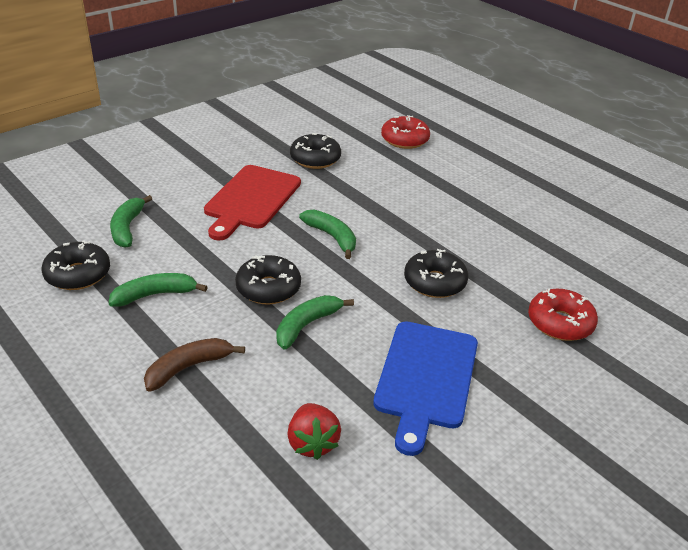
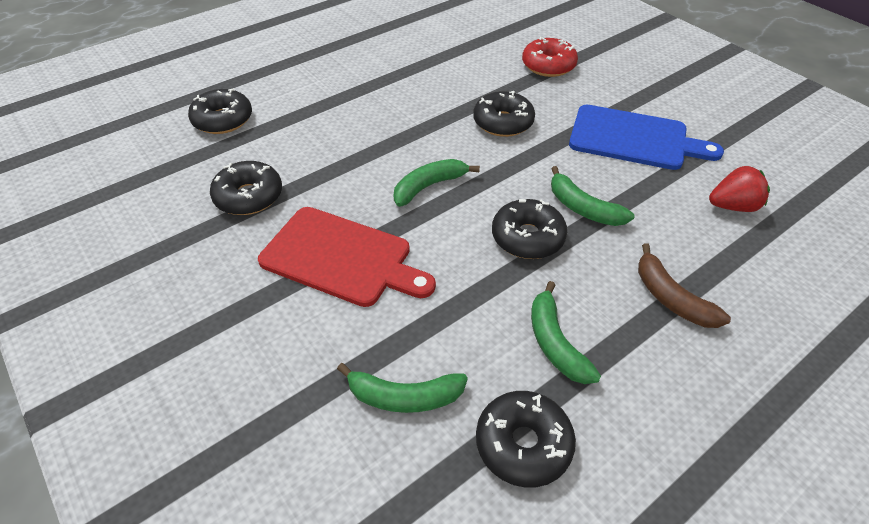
camera: 85 degrees left, 10 degrees up
(404, 140) = (223, 120): red donut -> black donut

